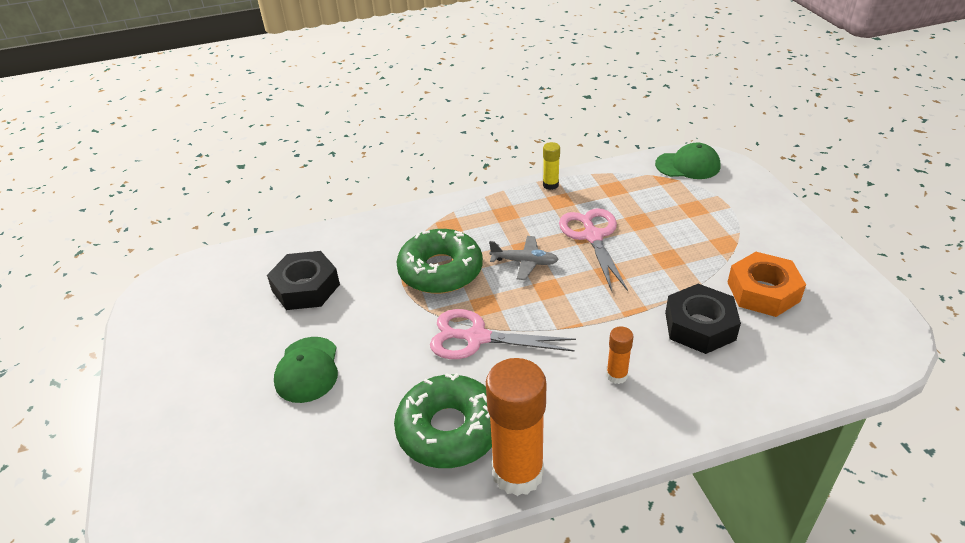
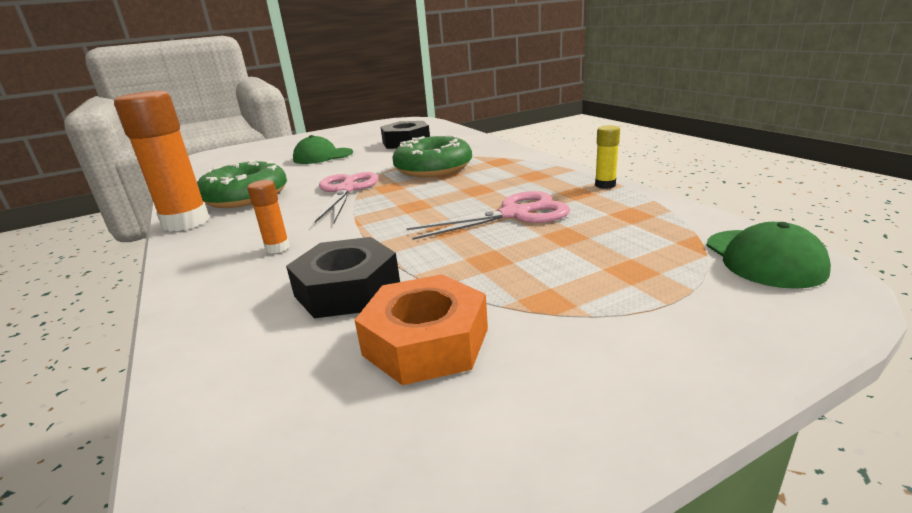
camera: 80 degrees right, 15 degrees down
(525, 262) = (454, 192): grey plane -> none

